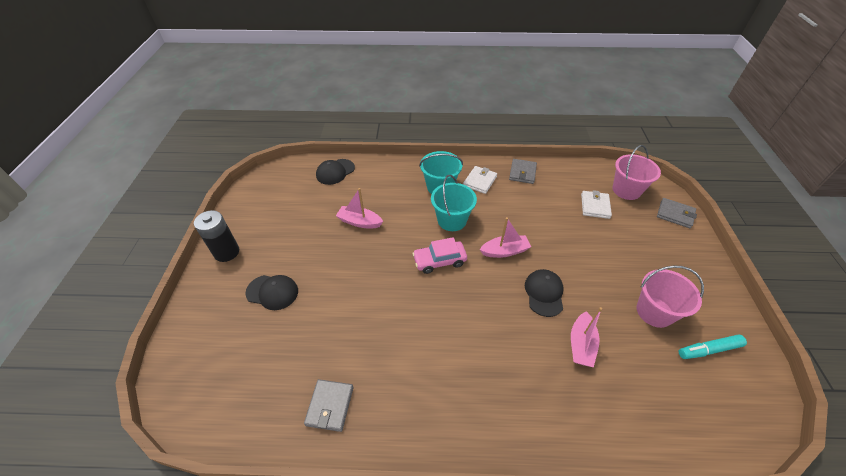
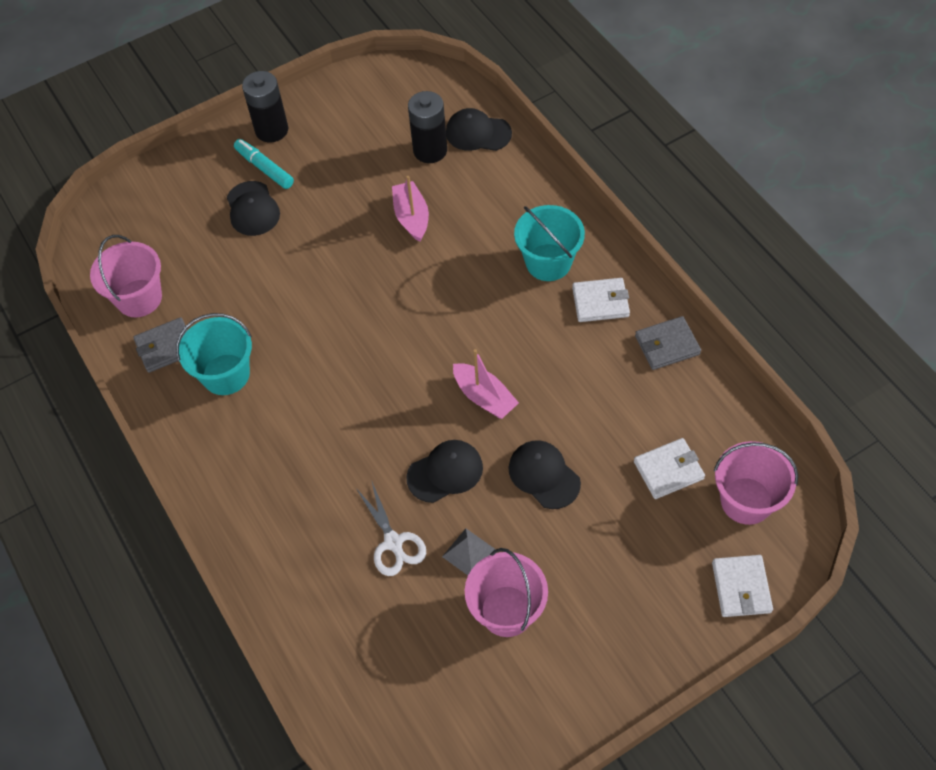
camera: 60 degrees right, 10 degrees up
(270, 402) = (139, 298): none -> pink bucket
(325, 193) = (430, 150): none -> black battery
(439, 261) = (413, 335): pink car -> none
(452, 220) = (494, 311): turquoise bucket -> turquoise bucket (226, 374)
(571, 252) = (544, 475): none -> black cap
(581, 344) = (393, 543): pink boat -> white scissors
(606, 310) = (468, 553): none -> grey pyramid
(675, 214) = (741, 587): grey wallet -> white wallet
(708, 350) = (486, 692): turquoise marker -> turquoise marker (264, 168)

